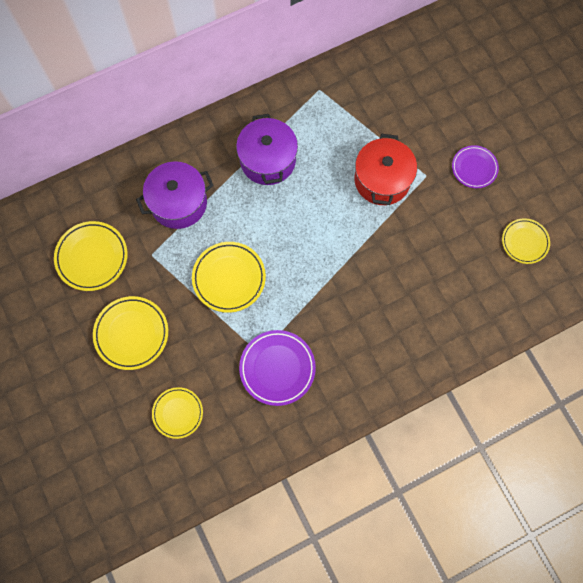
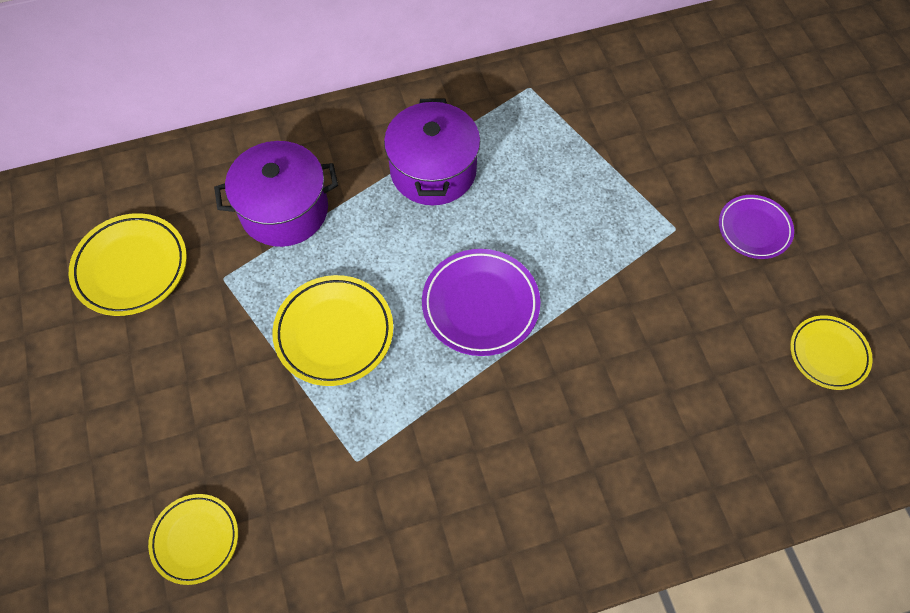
camera: 10 degrees right, 10 degrees down
(131, 334) = (157, 394): yellow plate -> none
(277, 368) = (380, 492): purple plate -> purple plate (480, 305)
(382, 180) = (605, 224): red pot -> none

